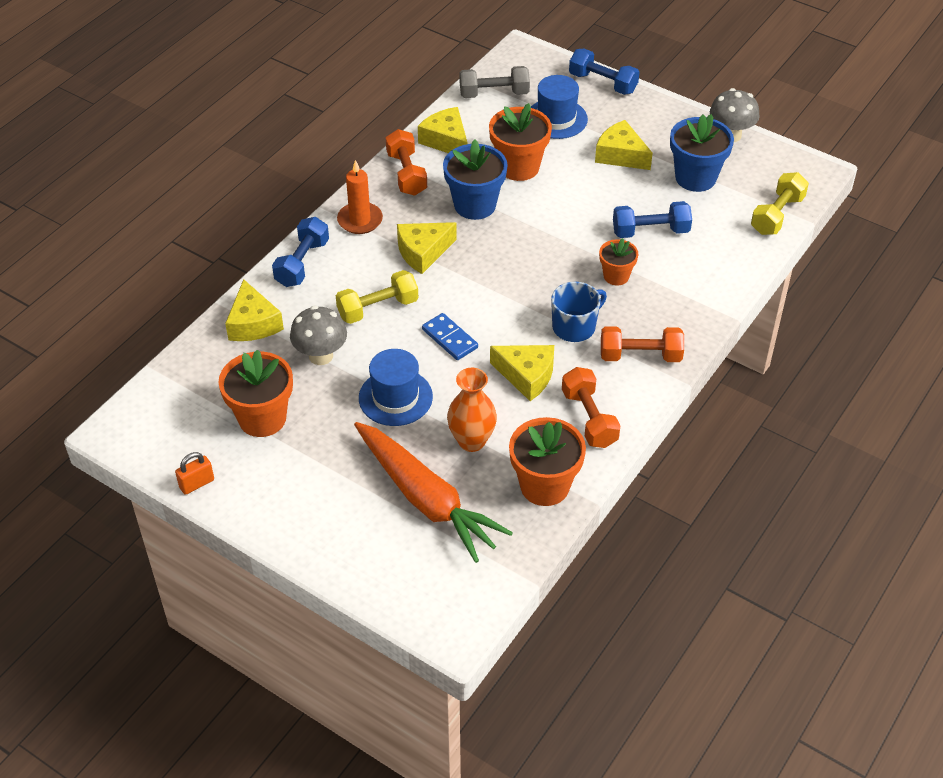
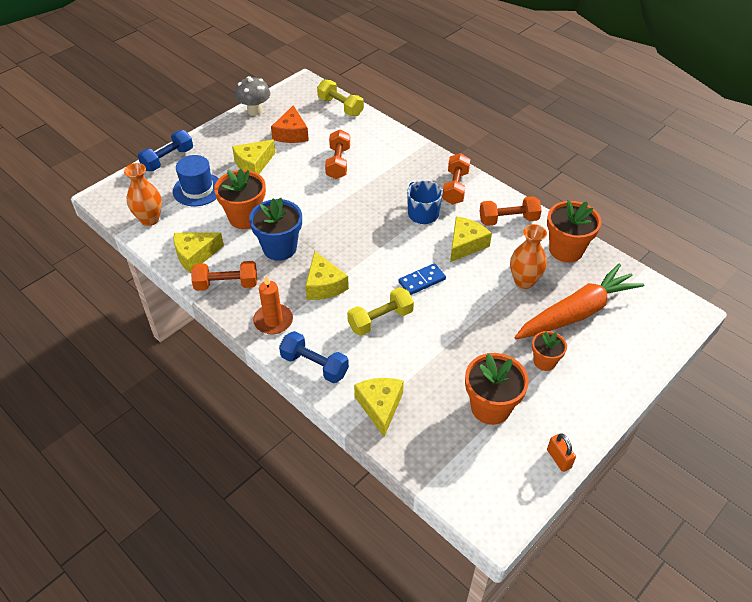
camera: 80 degrees left, 0 degrees up
(253, 323) = (380, 406): yellow cheese -> yellow cheese turned 90 degrees counterclockwise
(321, 356) = (426, 362): grey mushroom -> none
(378, 308) = (380, 320): yellow dumbbell -> yellow dumbbell turned 75 degrees clockwise
(395, 397) = (477, 319): blue hat -> none
(494, 94) = (150, 219): grey dumbbell -> orange vase
(616, 276) = (378, 186): orange flower pot -> orange flower pot (544, 361)
(650, 231) = (338, 163): blue dumbbell -> orange dumbbell
(695, 178) = (291, 133): blue flower pot -> orange cheese

